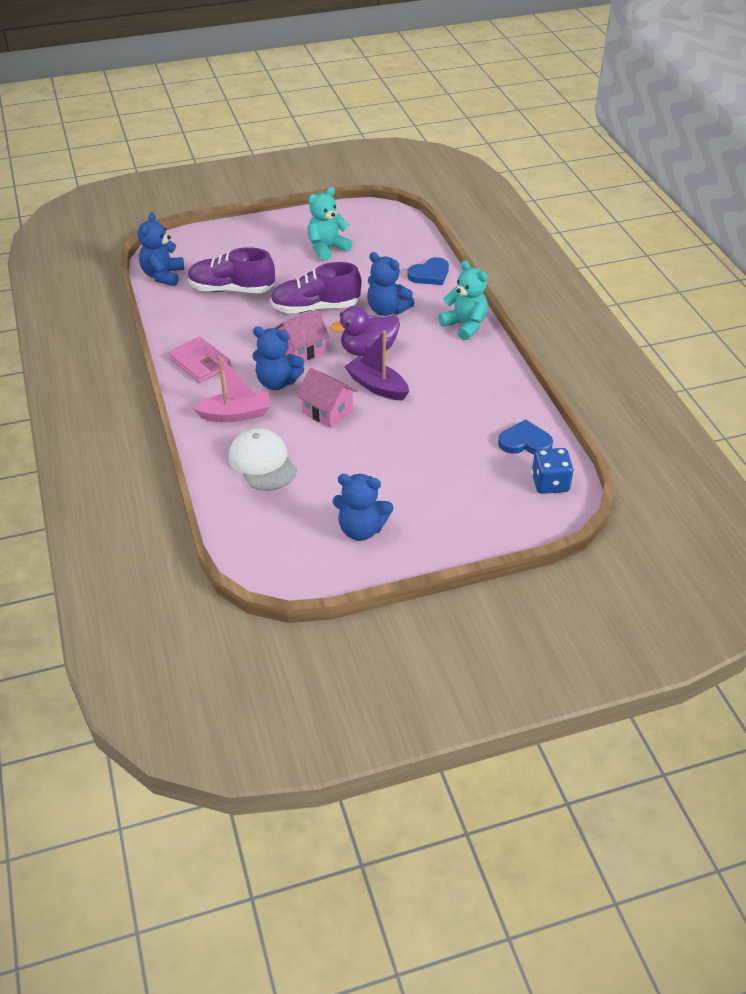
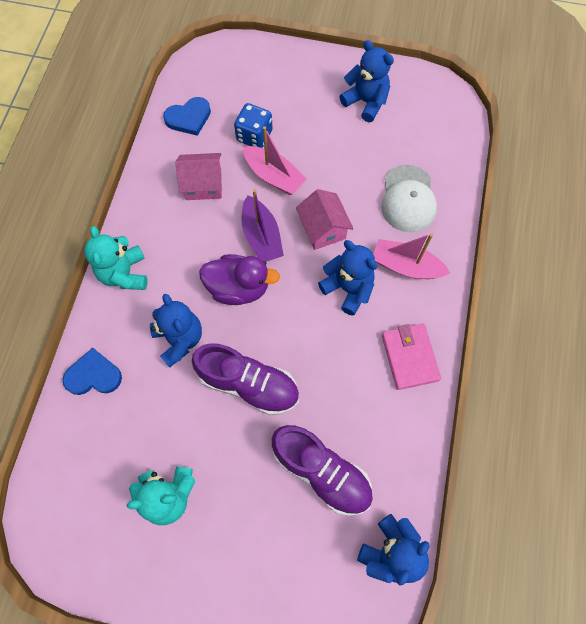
camera: 150 degrees left, 25 degrees up
(302, 350) = (300, 322): pink house -> pink house (203, 185)
(402, 430) = (274, 176): none -> pink boat
(525, 442) = (189, 118): blue heart -> blue heart turned 60 degrees counterclockwise
(550, 483) = (203, 75): blue dice -> blue dice (254, 136)

